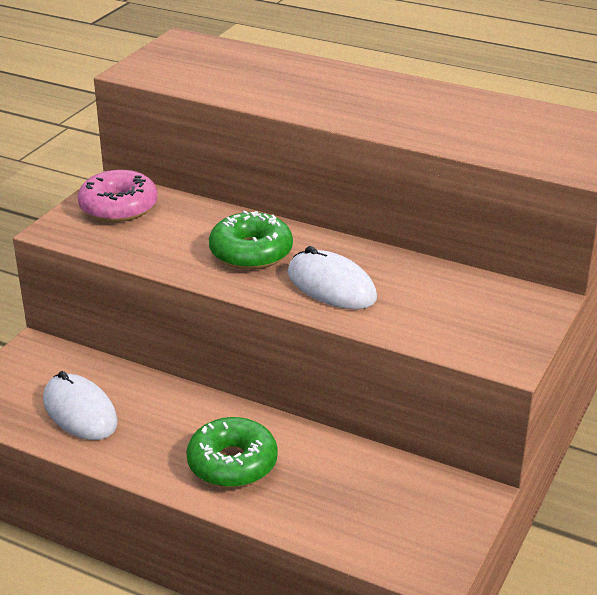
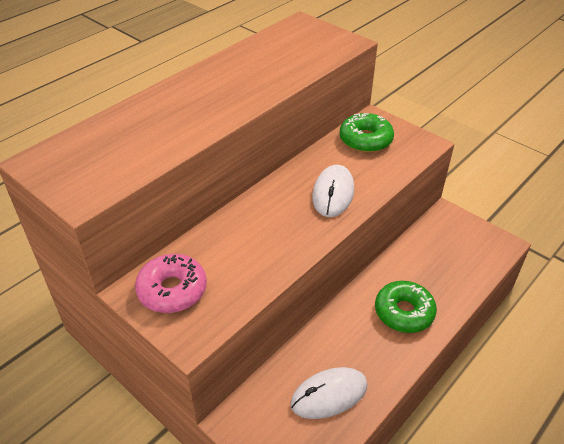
camera: 75 degrees left, 10 degrees up
(251, 252) = (277, 223): green donut -> green donut (365, 140)
(331, 286) = (333, 193): white mouse -> white mouse turned 45 degrees counterclockwise

